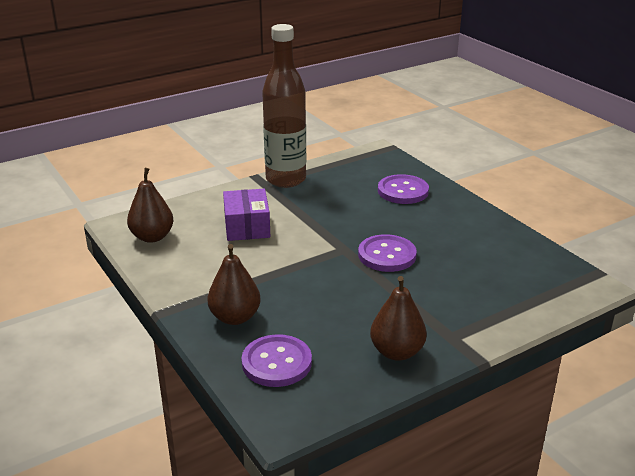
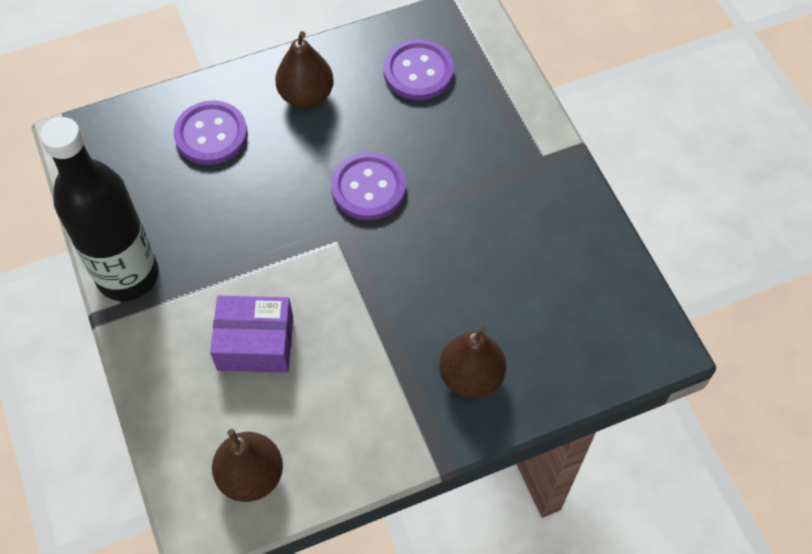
camera: 80 degrees left, 30 degrees up
(276, 363) = (563, 340): purple button -> purple button (418, 72)
(286, 179) = (128, 275): brown bottle -> black bottle
(397, 352) = (559, 219): brown pear -> brown pear (306, 96)

